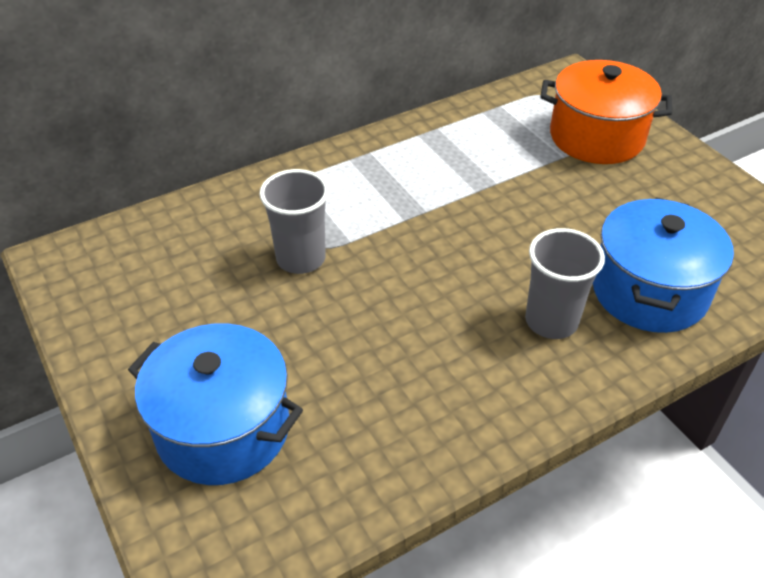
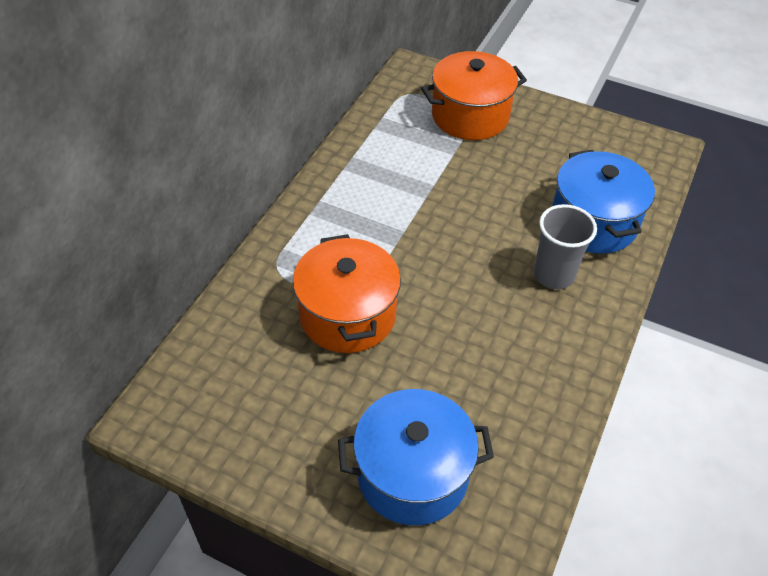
camera: 35 degrees left, 5 degrees up
(301, 258) = (347, 315): grey cup -> orange pot

